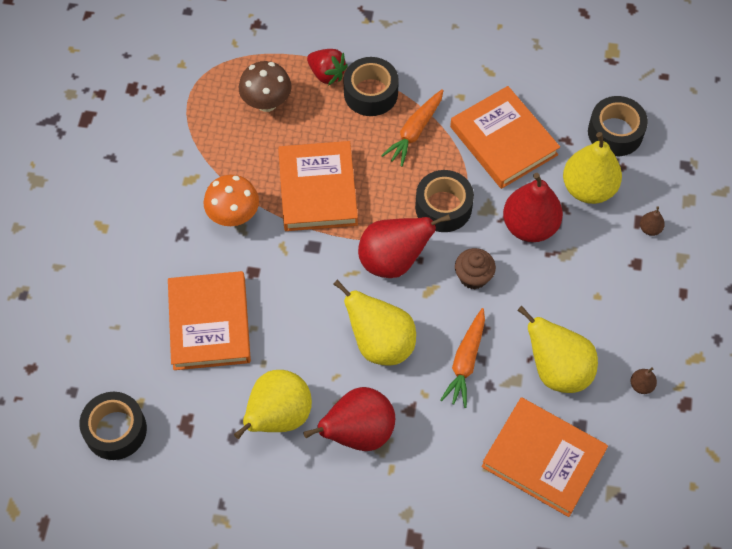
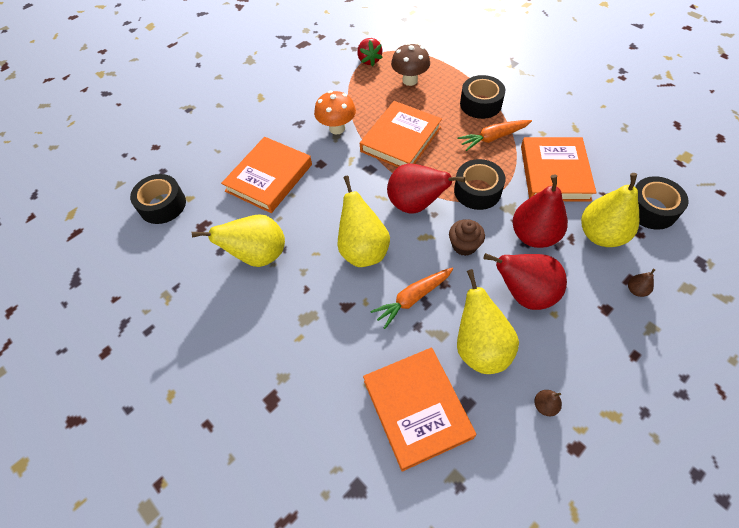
camera: 40 degrees right, 5 degrees down
(327, 74) = (460, 82): red strawberry -> red strawberry (369, 60)
(358, 432) = (298, 298): red pear -> red pear (524, 294)

